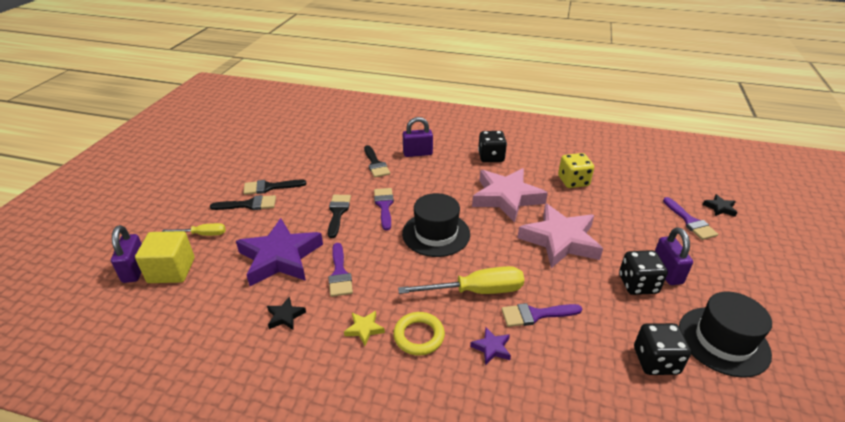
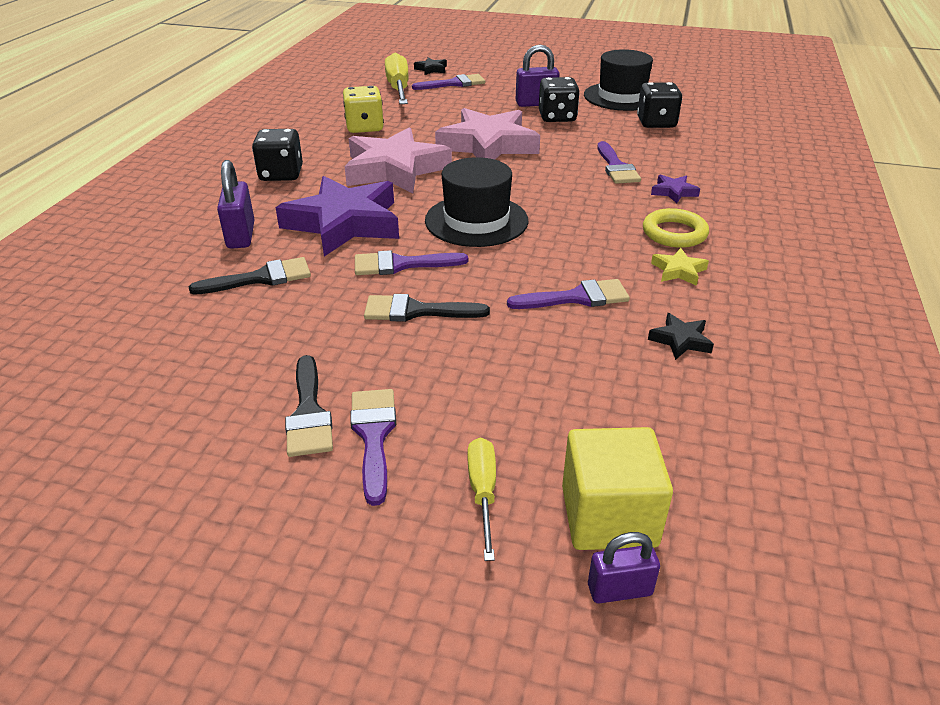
camera: 90 degrees left, 0 degrees up
(135, 269) = (619, 590): purple padlock -> purple padlock, size x0.65
(249, 204) = (374, 436): black brush -> purple brush
(280, 257) = (546, 364): purple star -> purple star (344, 223)
(476, 291) = (588, 197): yellow screwdriver -> yellow screwdriver (398, 89)

